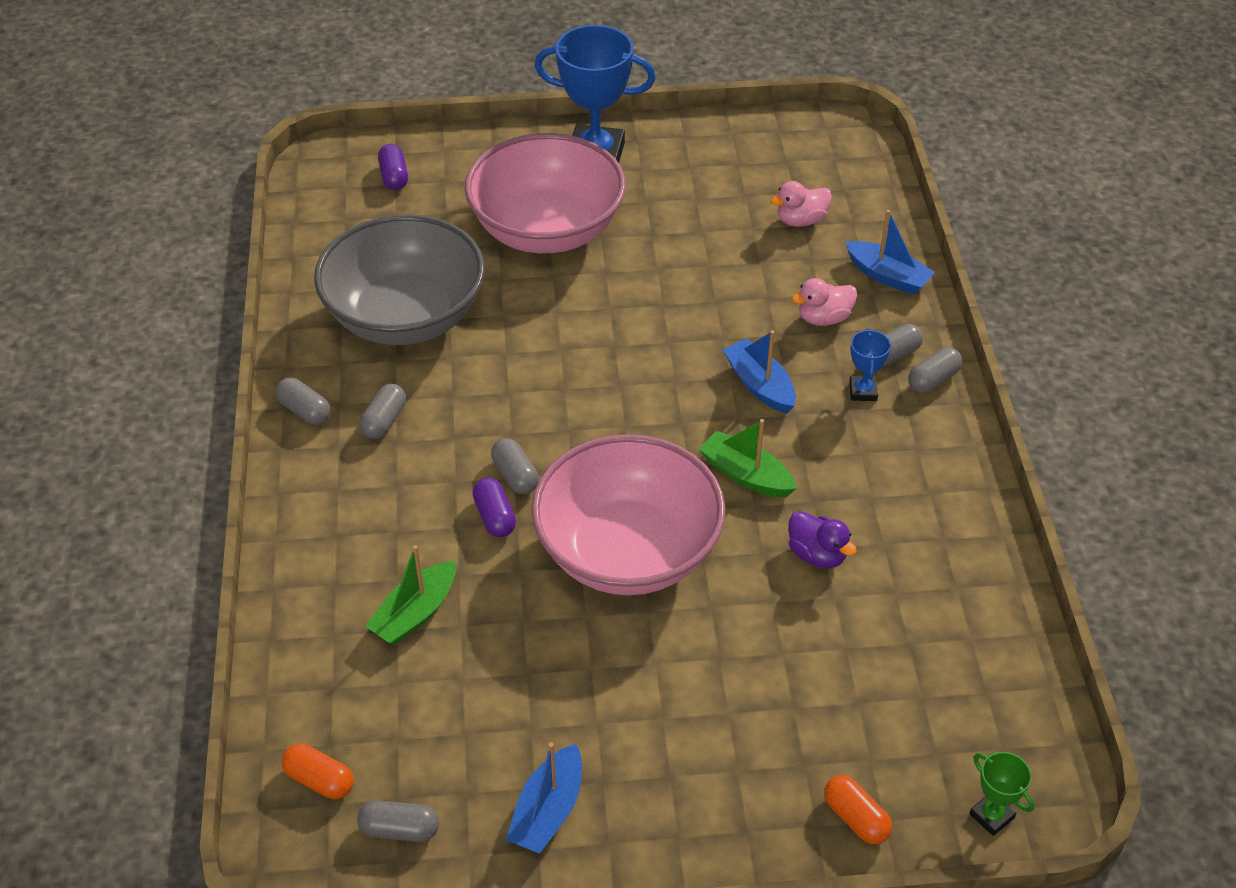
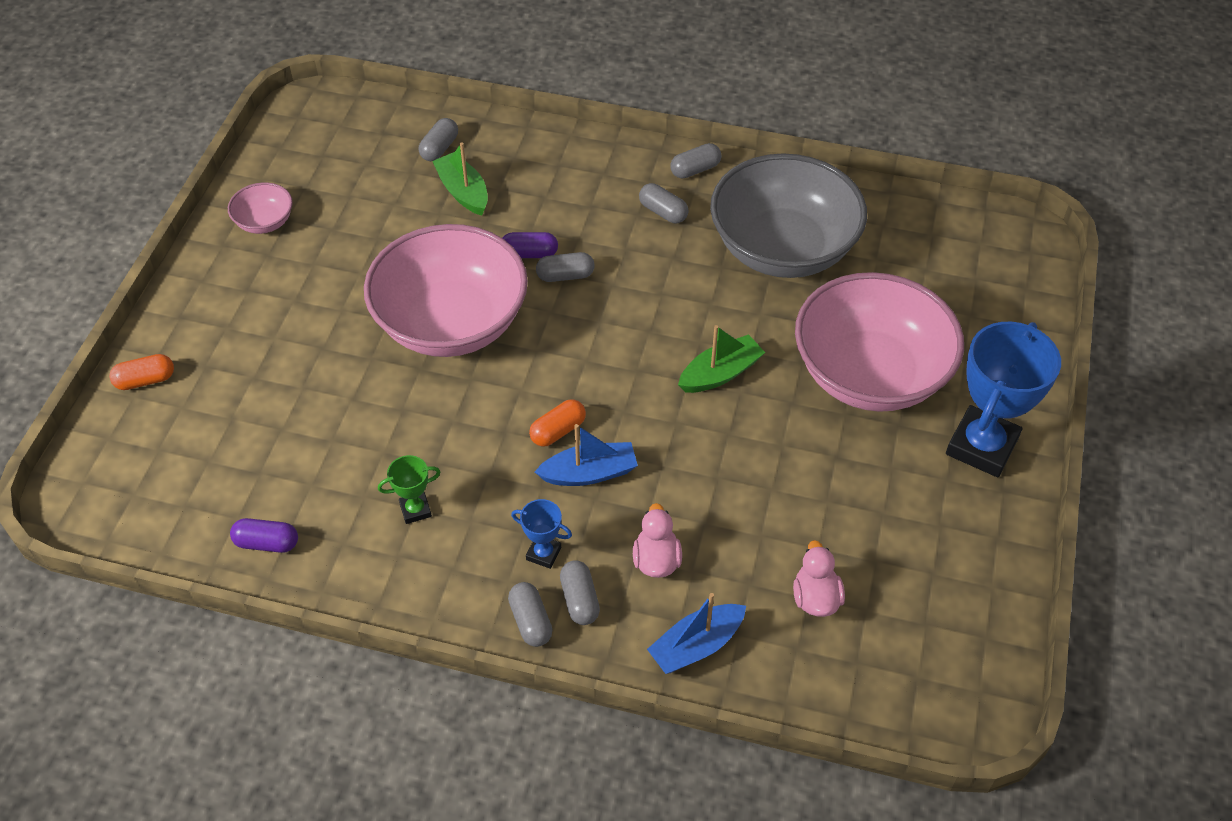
camera: 110 degrees right, 5 degrees up
(319, 780) = (359, 123): orange capsule -> orange capsule (558, 431)
(394, 177) = (987, 280): purple capsule -> purple capsule (267, 543)
(400, 830) = (300, 152): grey capsule -> grey capsule (439, 148)
(548, 811) = (265, 222): blue boat -> pink bowl
(746, 475) = (489, 425): green boat -> green boat (720, 373)
(817, 554) = (379, 444): purple duck -> none
(991, 816) = (89, 462): green trophy -> green trophy (415, 510)

